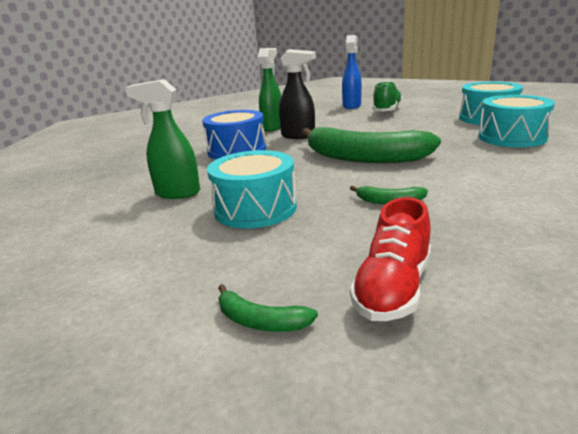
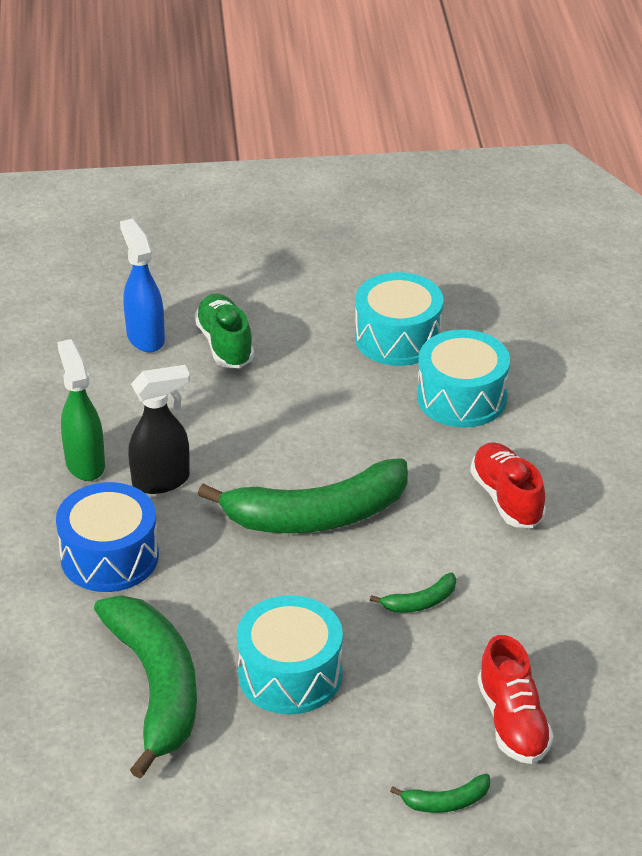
camera: 40 degrees left, 15 degrees up
(177, 193) = (156, 687): green spray bottle -> green banana
(510, 174) = (507, 498): none -> red shoe

